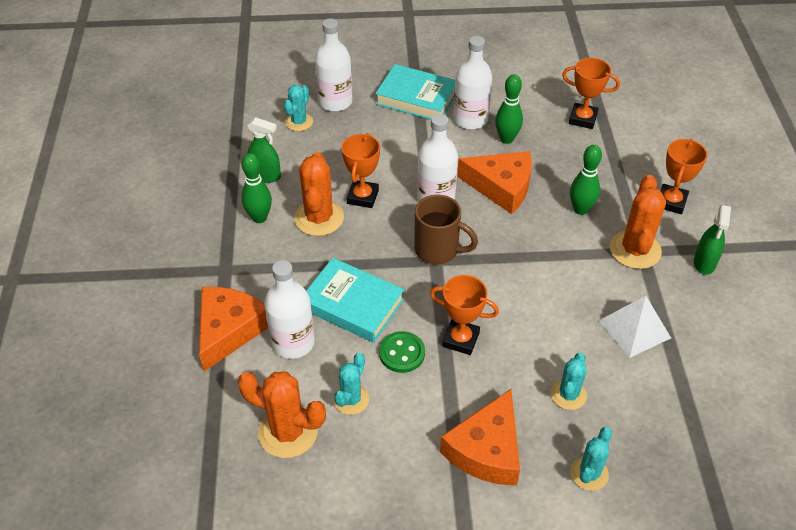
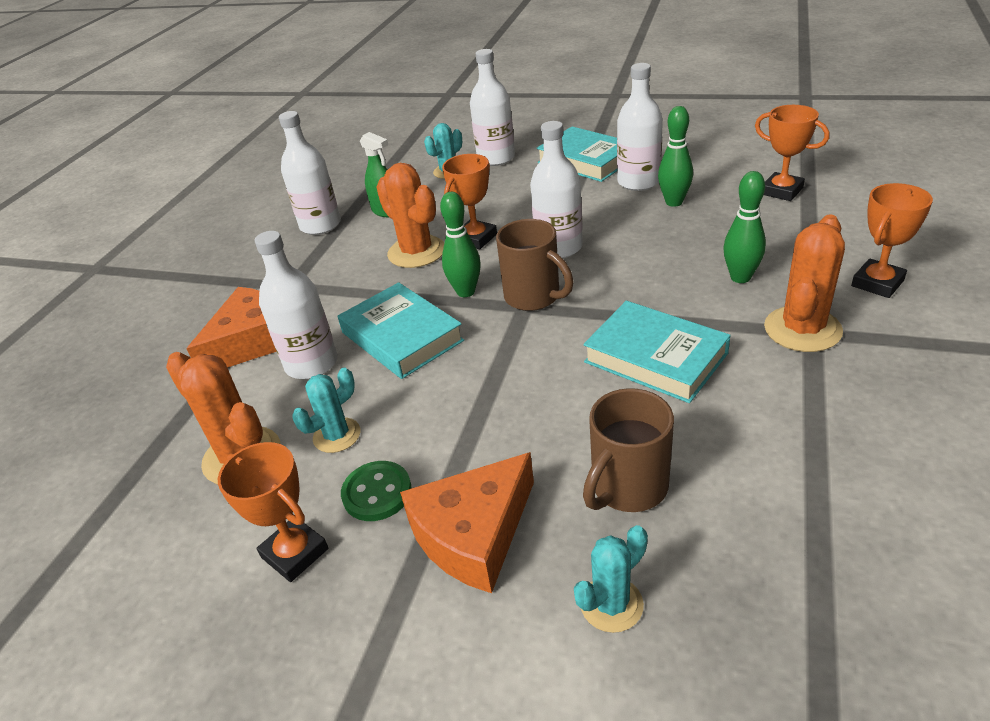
camera: 25 degrees right, 10 degrees down
(212, 199) = (320, 225): none -> white bottle
(259, 218) = (355, 245): green bowling pin -> green bowling pin (465, 292)
(319, 218) = (416, 252): orange cactus -> orange cactus turned 60 degrees counterclockwise
(402, 353) = (428, 396): green button -> green button (377, 493)
(460, 339) = (510, 394): orange trophy -> orange trophy (295, 553)
(501, 187) = (645, 245): orange cheese -> none
(548, 290) = (655, 357): none -> turquoise book
(568, 395) = (627, 487): turquoise cactus -> brown mug
(634, 329) = (765, 422): white pyramid -> none
(704, 263) = (908, 358): green spray bottle -> none

